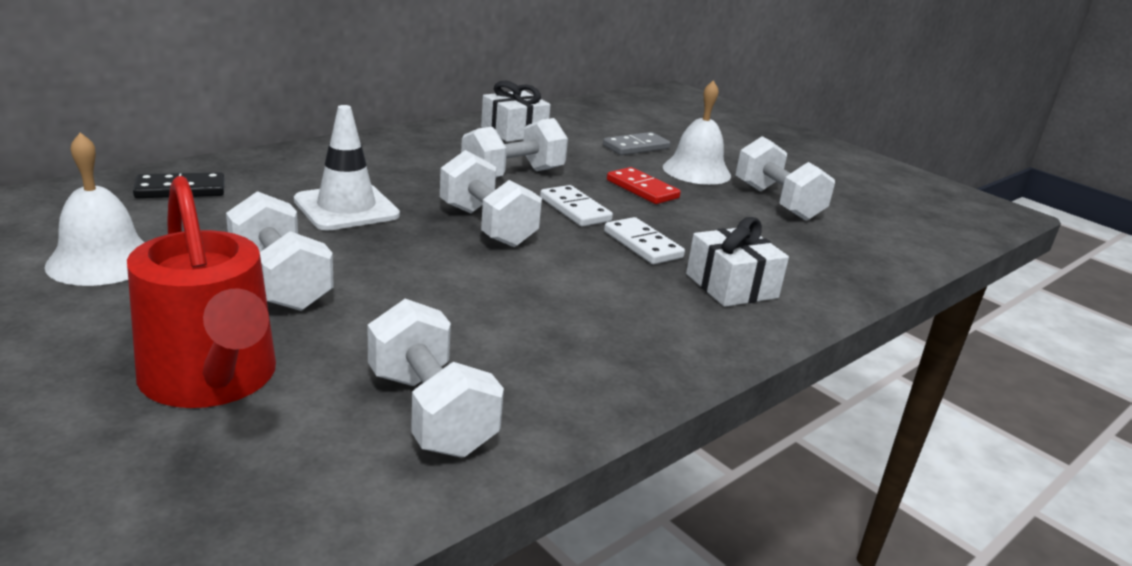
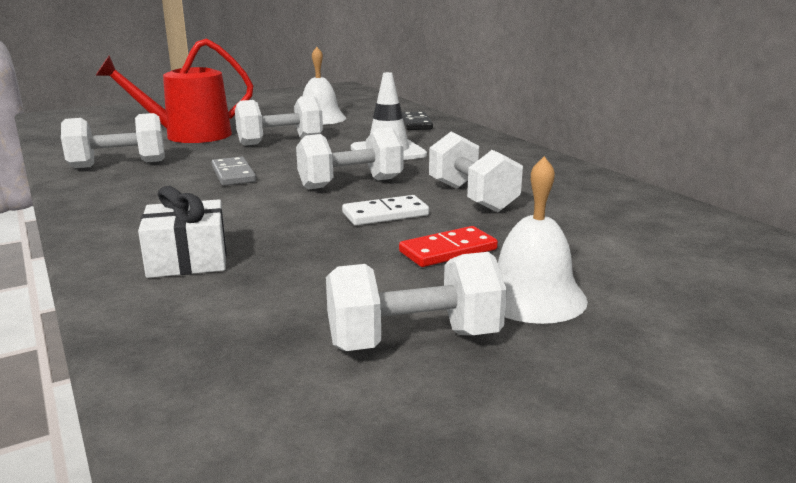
camera: 105 degrees right, 5 degrees down
(514, 131) = (618, 205): white gift -> none
(636, 147) = (614, 266): grey domino -> grey domino (233, 174)
(643, 244) = (296, 233): white domino -> none

